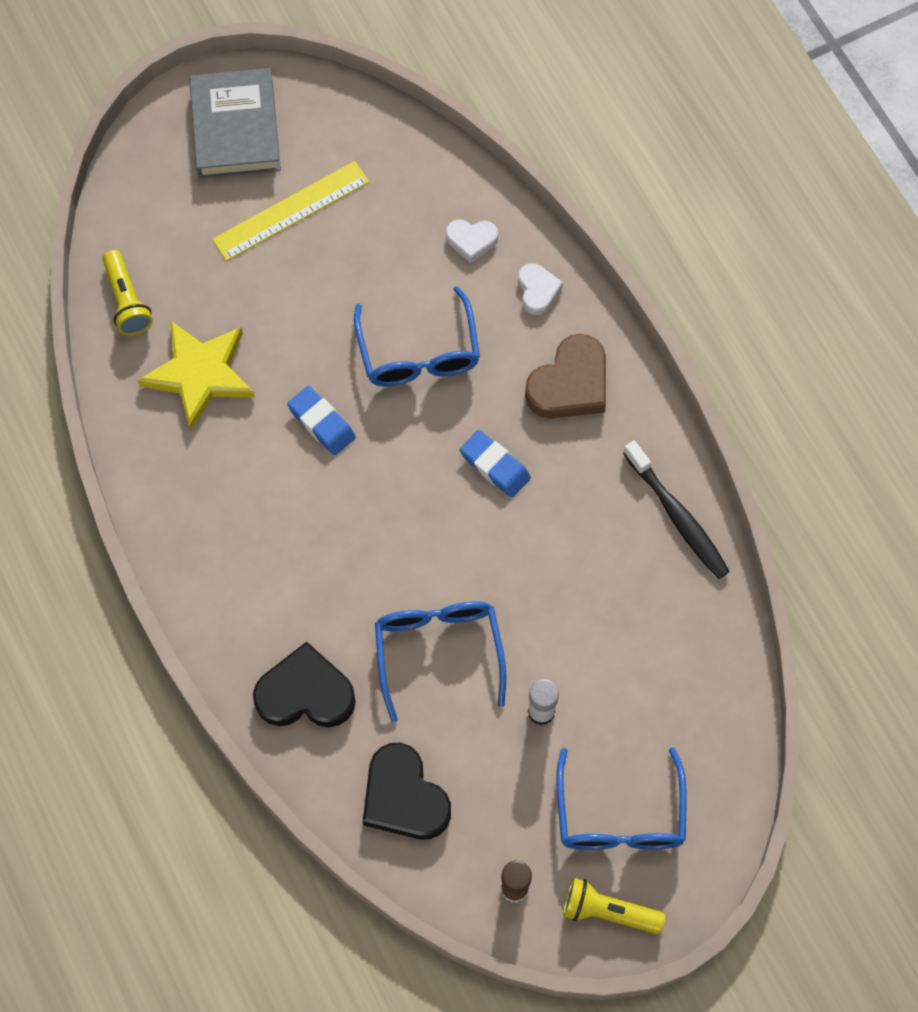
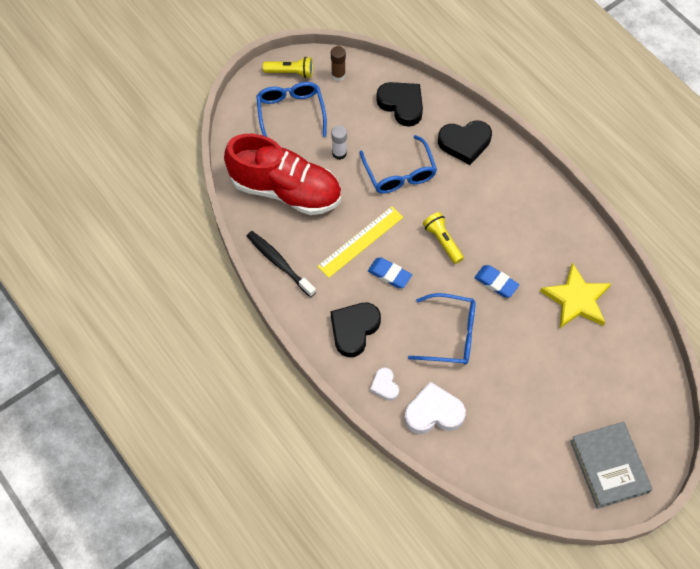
camera: 170 degrees right, 5 degrees down
(127, 301) = (636, 337): yellow flashlight -> yellow flashlight (442, 241)
(291, 210) = (554, 414): yellow ruler -> yellow ruler (360, 241)
(418, 352) = (450, 334): blue glasses -> blue glasses turned 120 degrees clockwise
(471, 240) = (433, 412): white heart -> white heart, size x1.78
(570, 384) = (354, 329): brown heart -> black heart
(649, 653) = (286, 190): none -> red shoe

